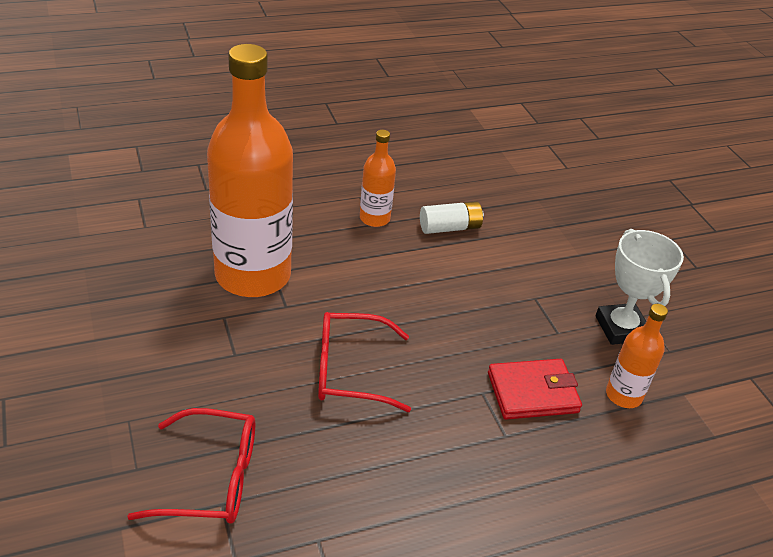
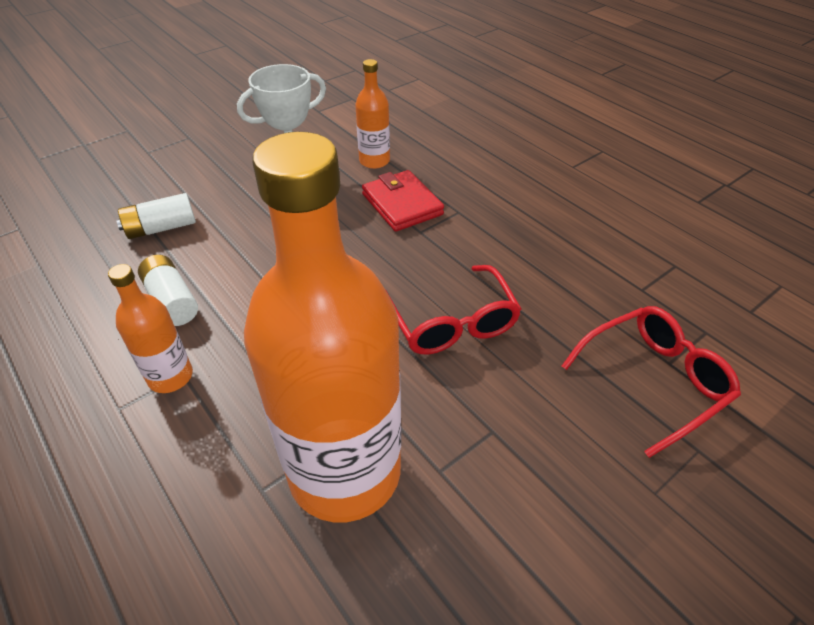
camera: 105 degrees left, 5 degrees up
(212, 478) = (654, 381): red glasses -> red glasses turned 75 degrees clockwise
(544, 233) = (161, 228): none -> white battery

